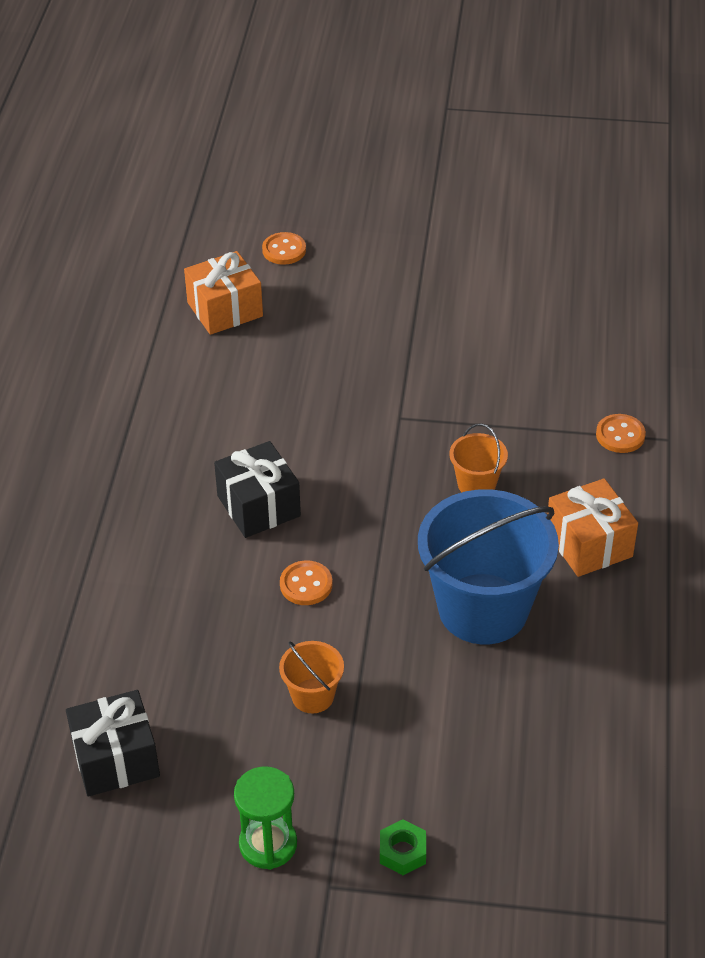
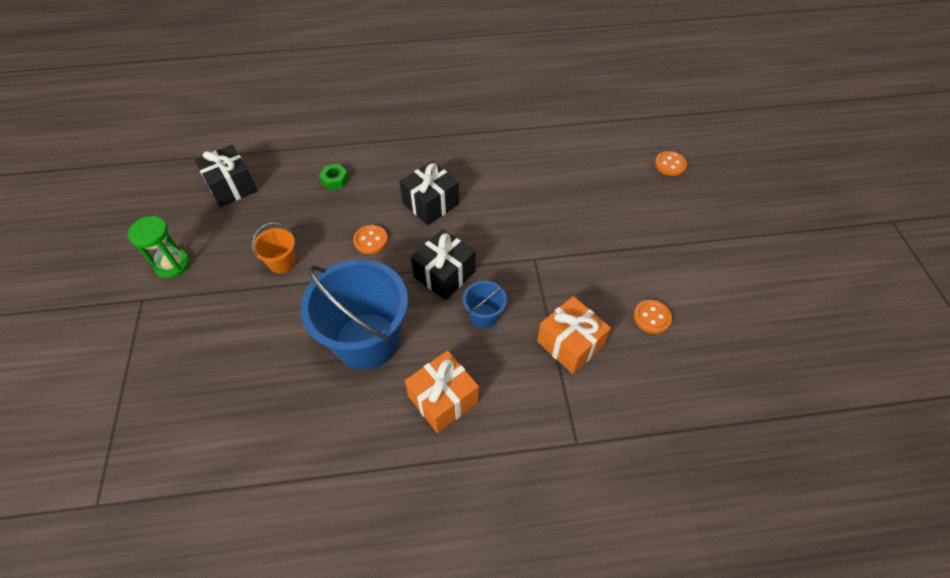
camera: 75 degrees right, 10 degrees up
(225, 309) = (597, 149): orange gift -> orange gift (570, 343)
(396, 512) = (444, 274): none -> black gift
(402, 852) = (164, 332): green nut -> green nut (335, 180)
(476, 484) = (484, 316): orange bucket -> blue bucket
(620, 435) = (568, 405): orange button -> orange button (652, 317)

